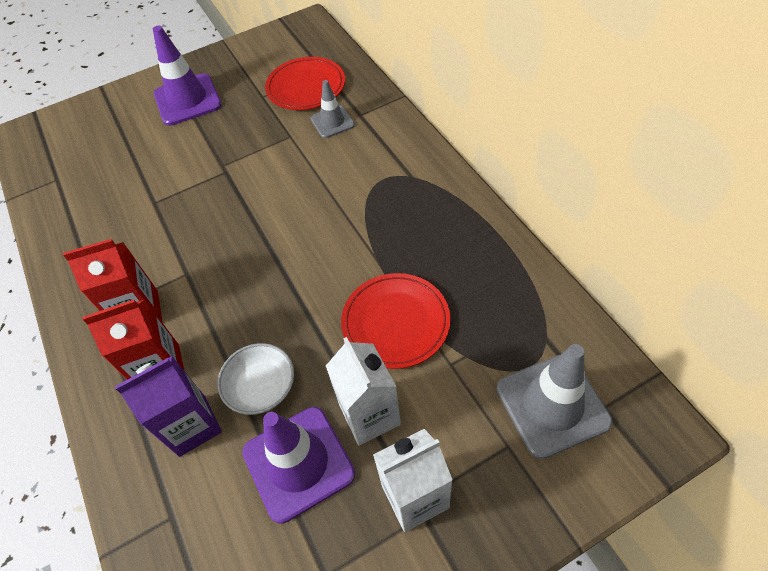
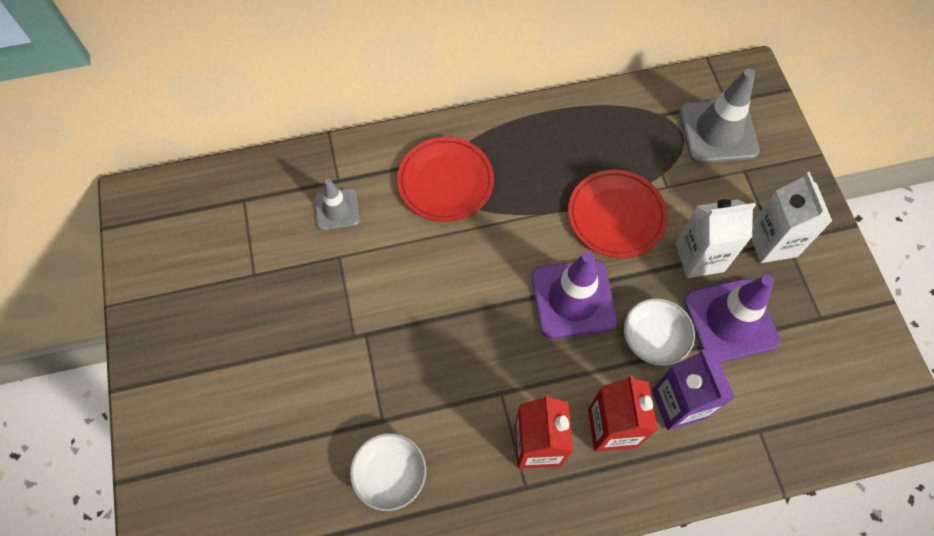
camera: 80 degrees left, 10 degrees up
(110, 220) = (390, 475): none -> white bowl
(187, 100) = (214, 363): purple traffic cone -> purple traffic cone (573, 299)
(306, 87) = (262, 224): red plate -> red plate (445, 181)

